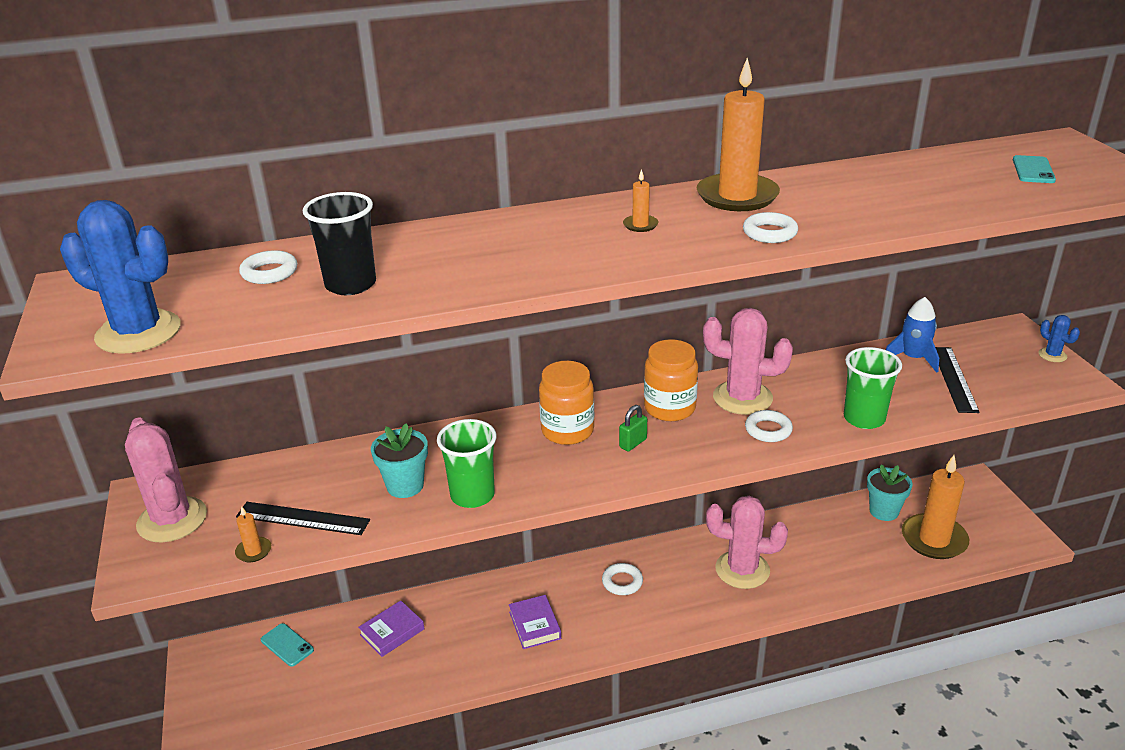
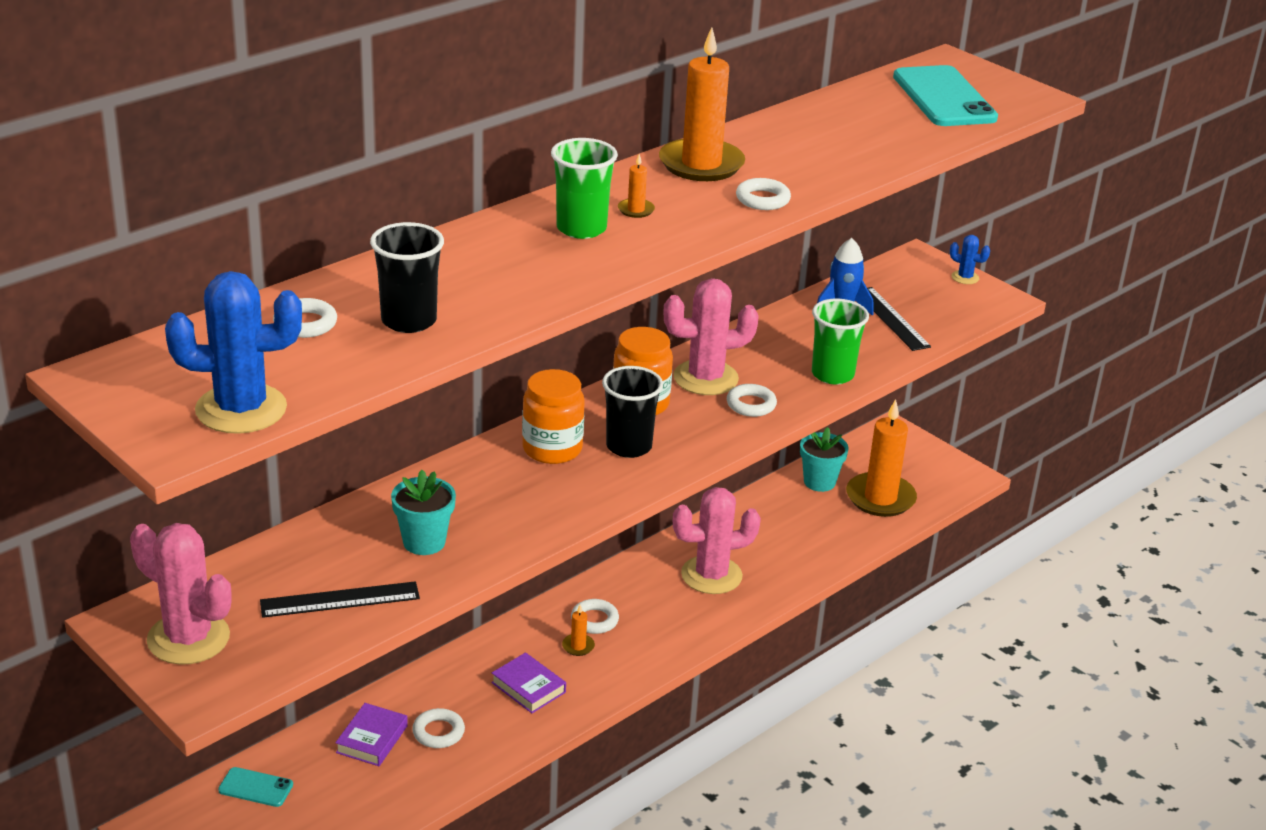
camera: 30 degrees left, 0 degrees up
(253, 551) = (315, 643): orange candle -> orange candle (578, 646)
(443, 642) = (438, 732): none -> white ring
(472, 495) = (504, 534): green cup -> green cup (581, 228)
(633, 443) = (629, 446): green padlock -> black cup
(1033, 170) = (944, 97): turquoise phone -> turquoise phone, size x2.07

